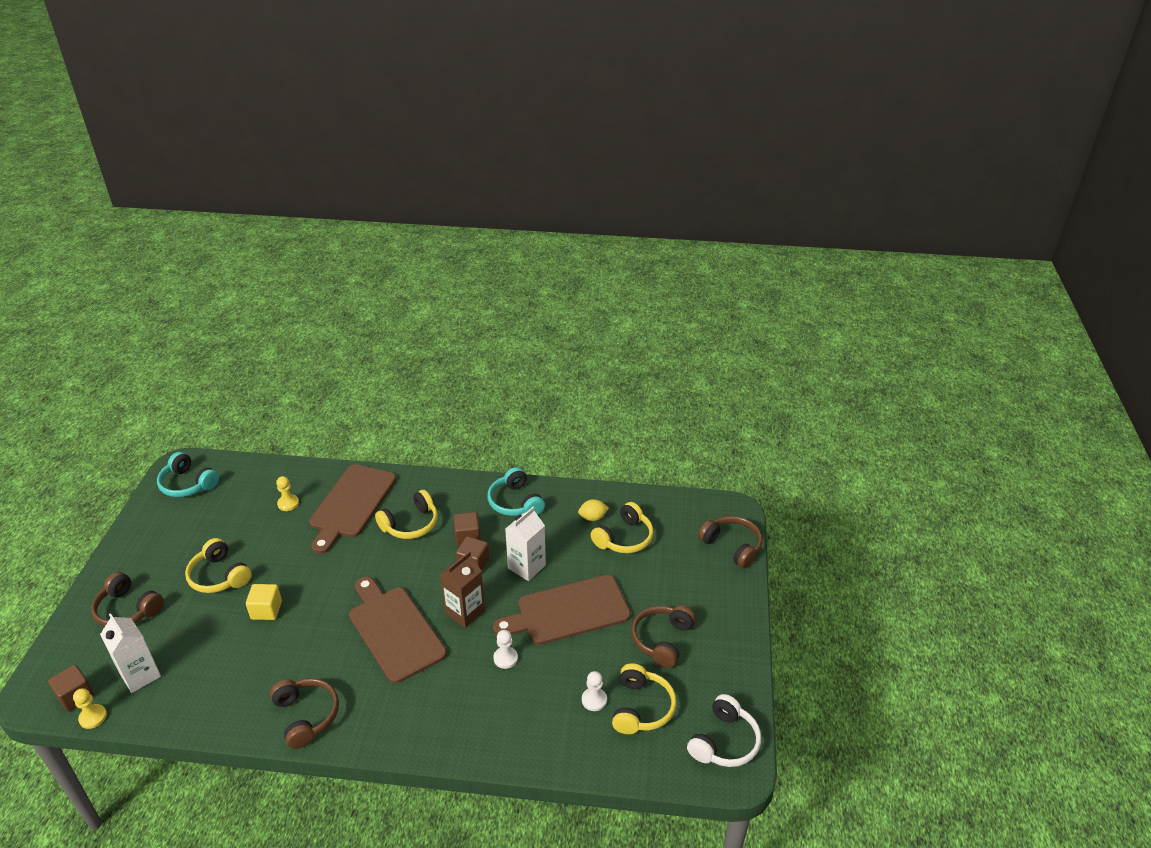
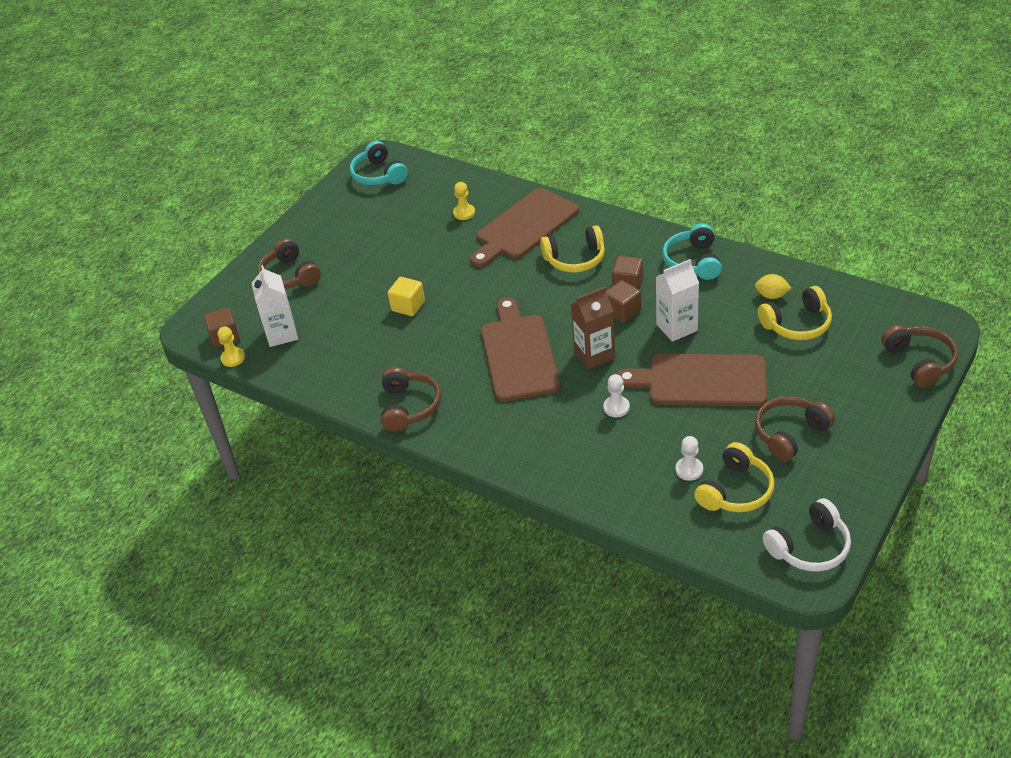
camera: 30 degrees right, 5 degrees up
(219, 576) = (377, 265): yellow headphones -> none

